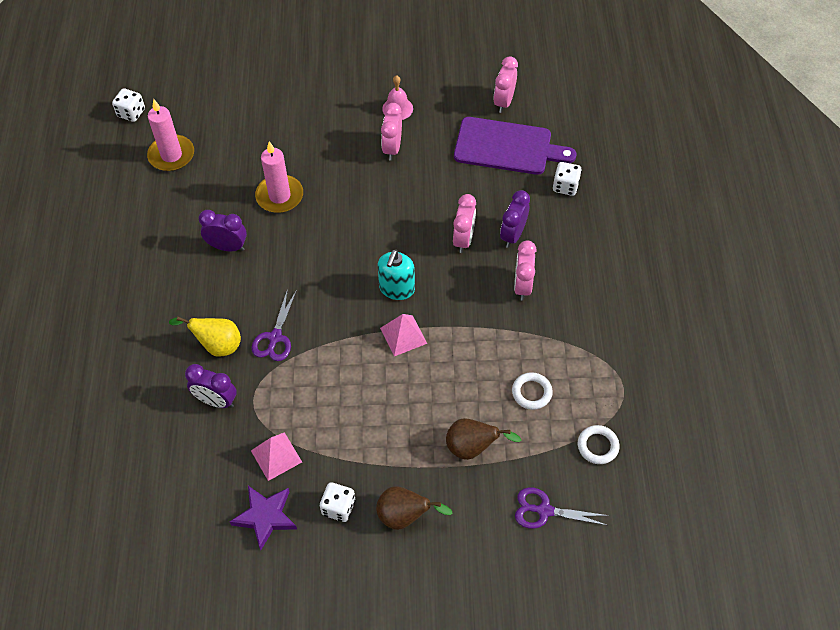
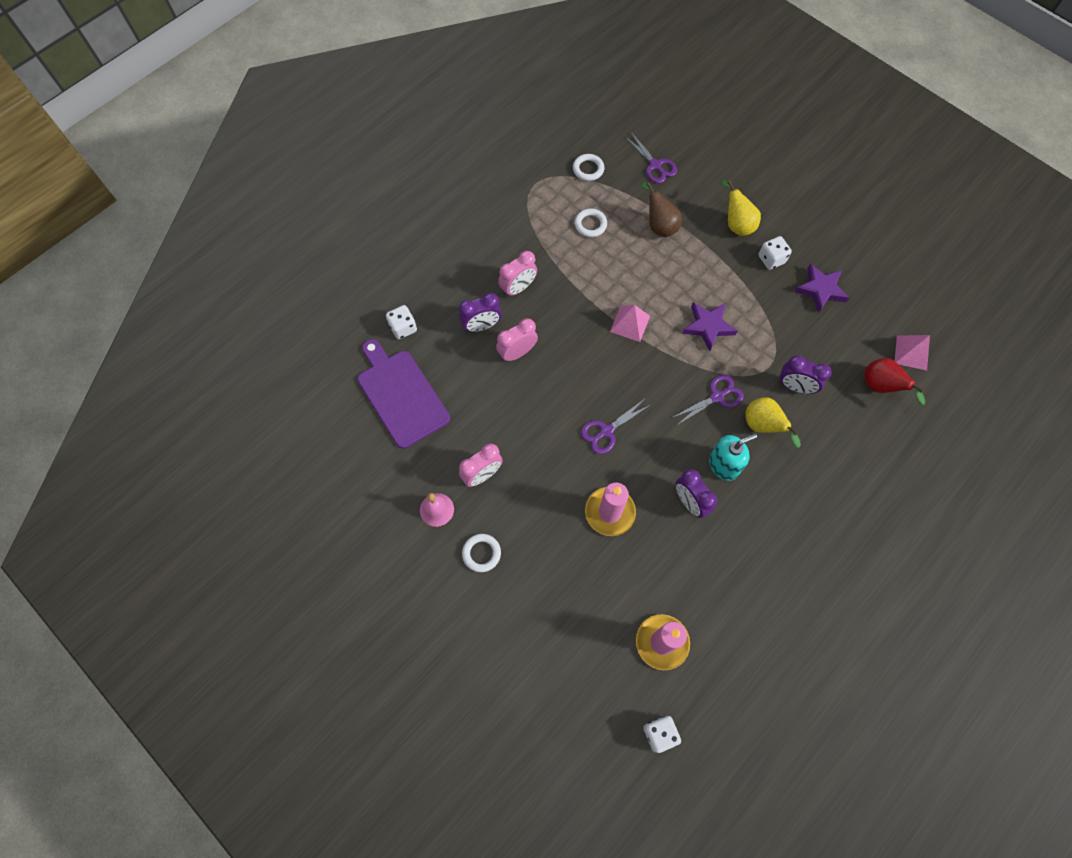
camera: 135 degrees left, 10 degrees up
(139, 465) = (880, 387): none -> red pear
(216, 401) = (795, 387): purple clock -> purple clock turned 135 degrees clockwise
(276, 456) = (784, 318): pink pyramid -> pink pyramid (911, 353)
(336, 242) = (606, 431): none -> purple scissors
(336, 389) = (708, 326): none -> purple star
(340, 110) = (481, 553): none -> white ring
(396, 288) = (600, 358): turquoise soap dispenser -> turquoise soap dispenser (724, 465)
(405, 516) = (736, 224): brown pear -> yellow pear
(504, 102) = (354, 436): pink clock -> none

